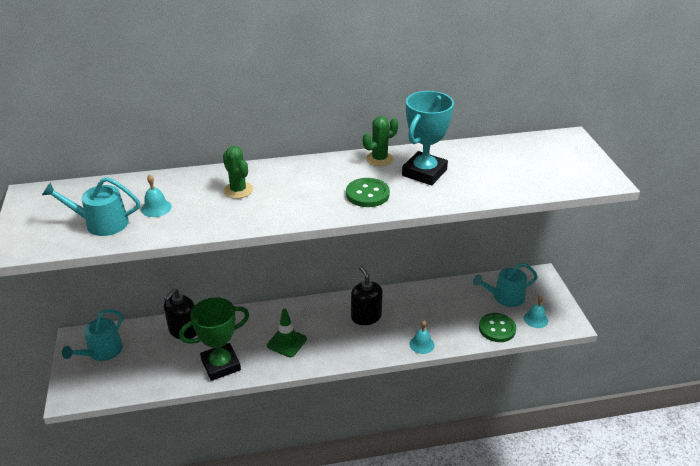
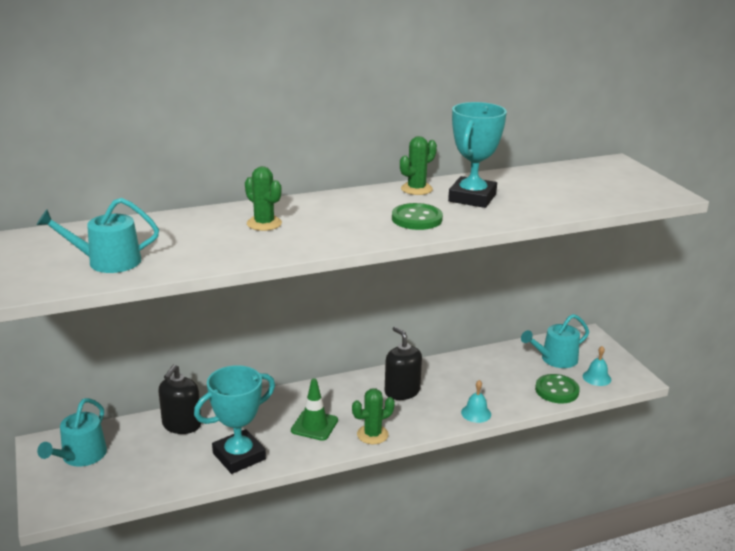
camera: 10 degrees left, 10 degrees down
(156, 208) = (170, 244): turquoise bell -> none
(221, 365) = (239, 456): green trophy -> turquoise trophy
(331, 356) = (372, 434): none -> green cactus

